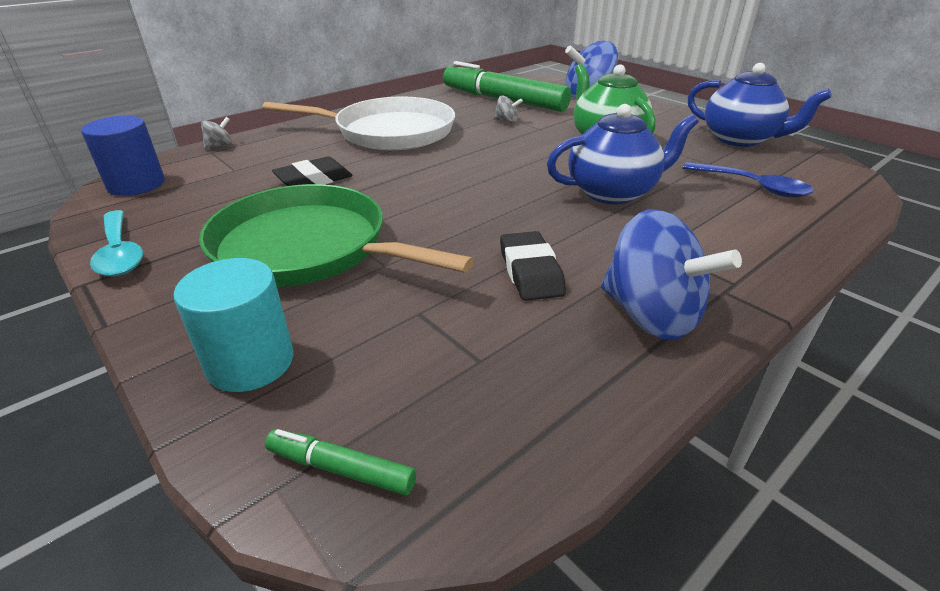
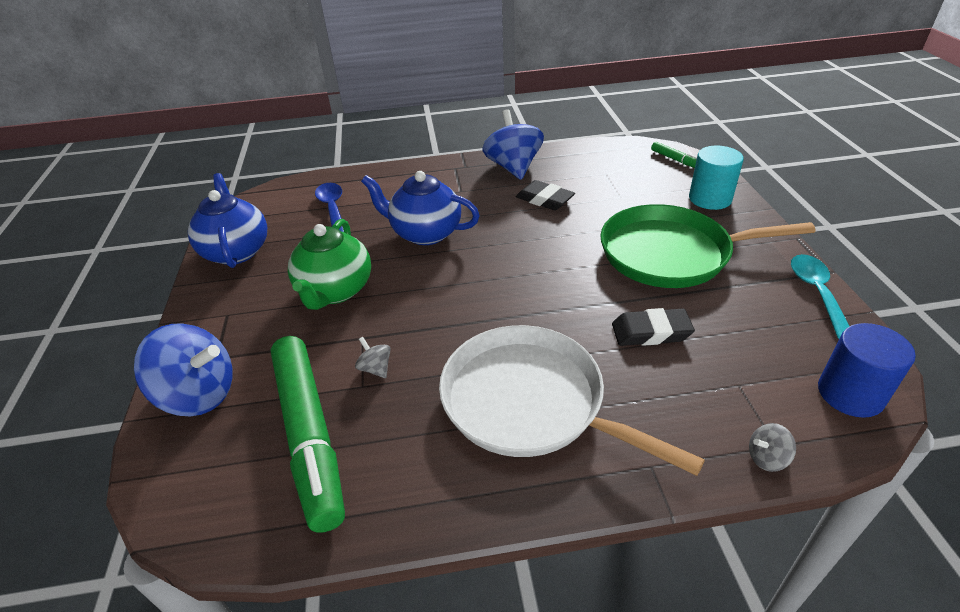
camera: 145 degrees left, 5 degrees up
(308, 248) = (671, 253): green pan -> green pan turned 120 degrees clockwise
(530, 271) = (544, 199): black eraser -> black eraser turned 75 degrees counterclockwise

